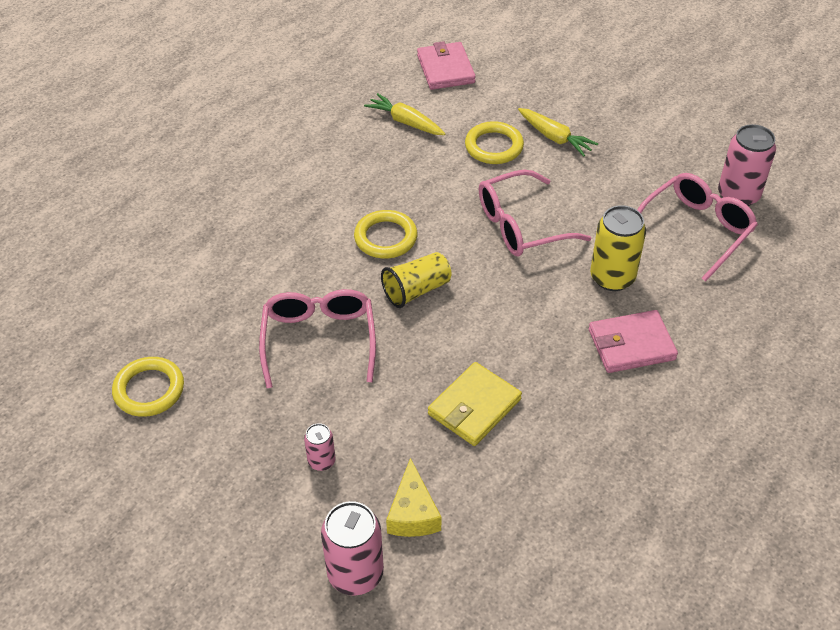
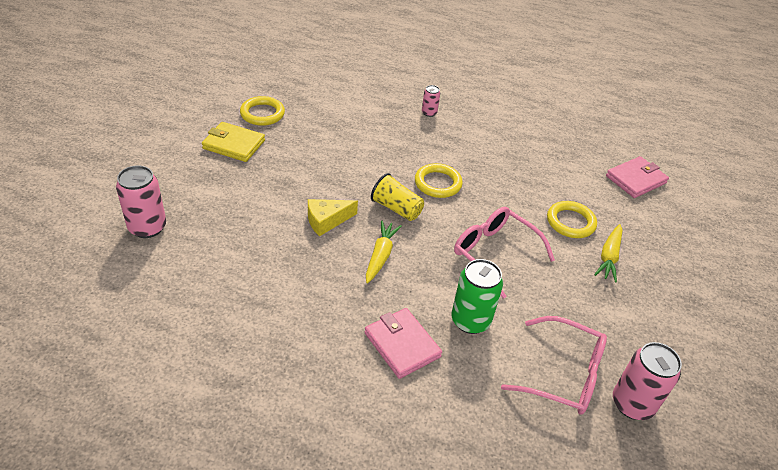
camera: 65 degrees right, 5 degrees down
(319, 339) = (330, 172): pink glasses -> none
(321, 461) = (231, 194): pink can -> pink can (429, 113)
(405, 122) = (560, 170): yellow carrot -> yellow carrot (380, 256)
(412, 513) = (200, 245): yellow cheese -> yellow cheese (326, 221)
(474, 407) = (301, 259): yellow wallet -> yellow wallet (234, 144)
(612, 277) = (470, 321): yellow can -> green can

